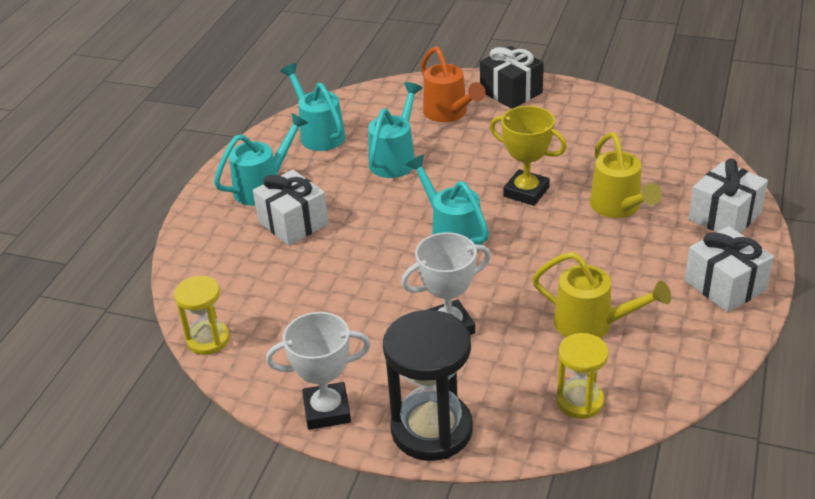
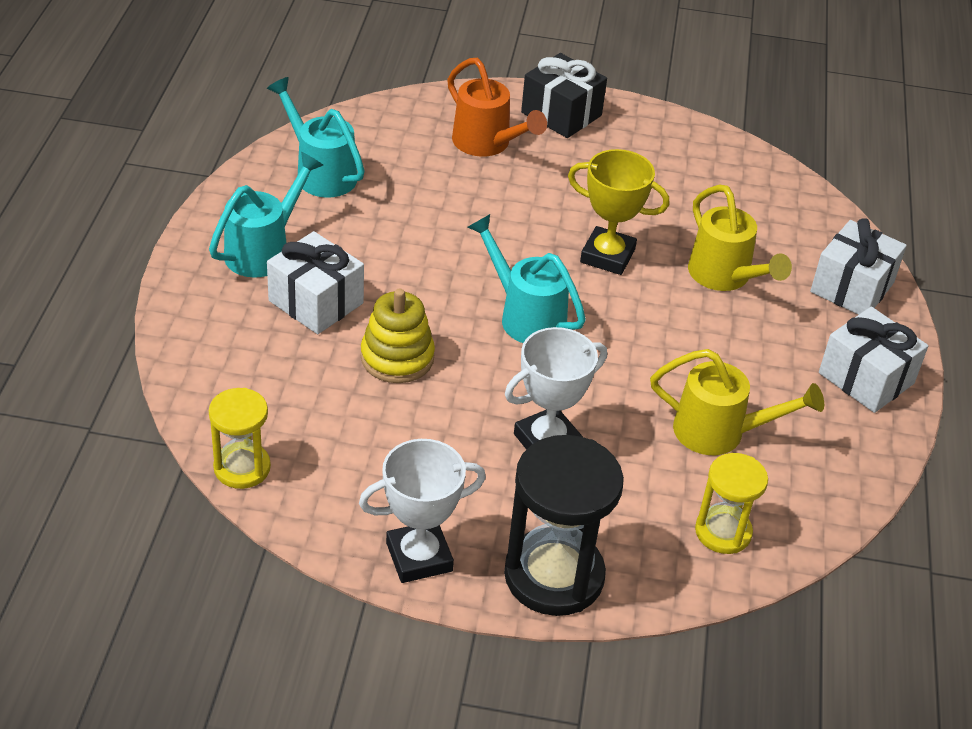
camera: 15 degrees left, 5 degrees up
(345, 263) = (397, 357): none -> yellow stacking toy
(395, 159) = (430, 210): turquoise watering can -> none

